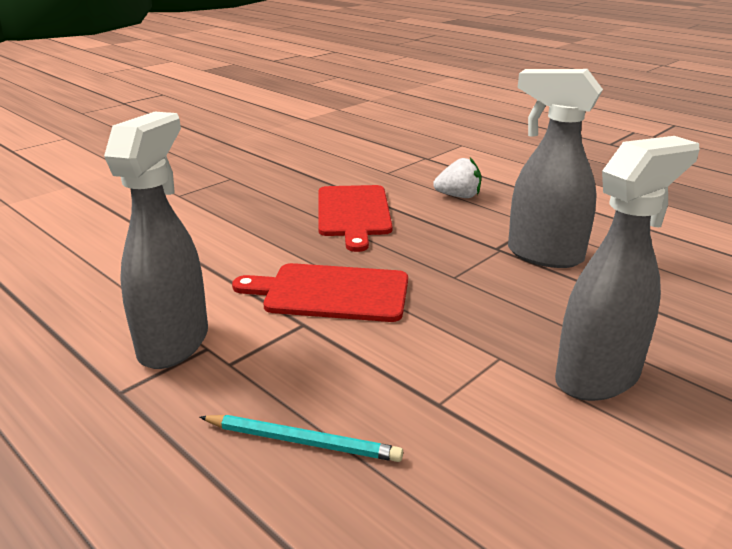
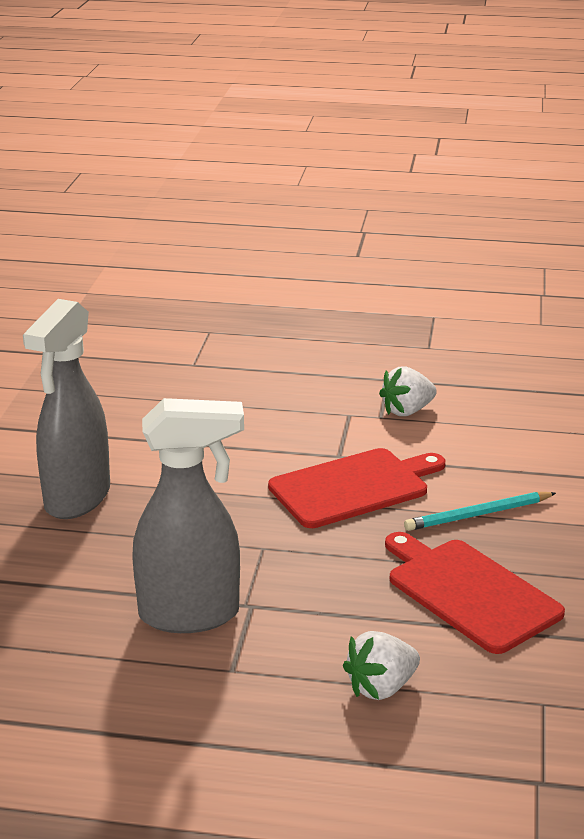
camera: 145 degrees right, 0 degrees up
(174, 343) = (407, 411): grey spray bottle -> white strawberry
(303, 441) = (244, 397): turquoise pencil -> turquoise pencil (478, 515)

